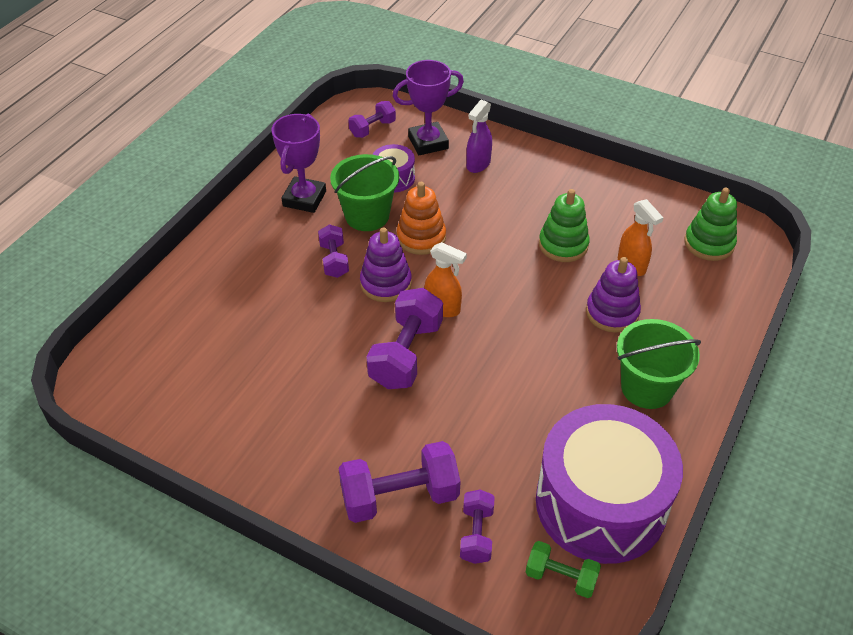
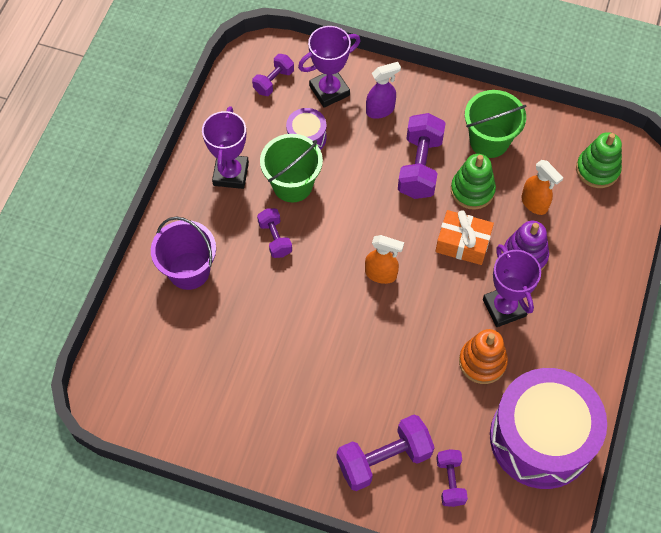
camera: 10 degrees left, 15 degrees up
(232, 277) = (189, 270): none -> purple bucket
(386, 283) = (326, 256): purple stacking toy -> none
(406, 354) = (360, 326): purple dumbbell -> purple dumbbell (420, 166)
(421, 237) = (346, 202): orange stacking toy -> orange stacking toy (482, 362)
(478, 164) = (380, 110): purple spray bottle -> purple spray bottle turned 135 degrees counterclockwise
(542, 291) = (462, 243): none -> orange gift
(561, 577) = (520, 505): green dumbbell -> none
(579, 359) = (504, 308): none -> purple trophy
(647, 388) = (563, 326): green bucket -> green bucket (489, 141)

